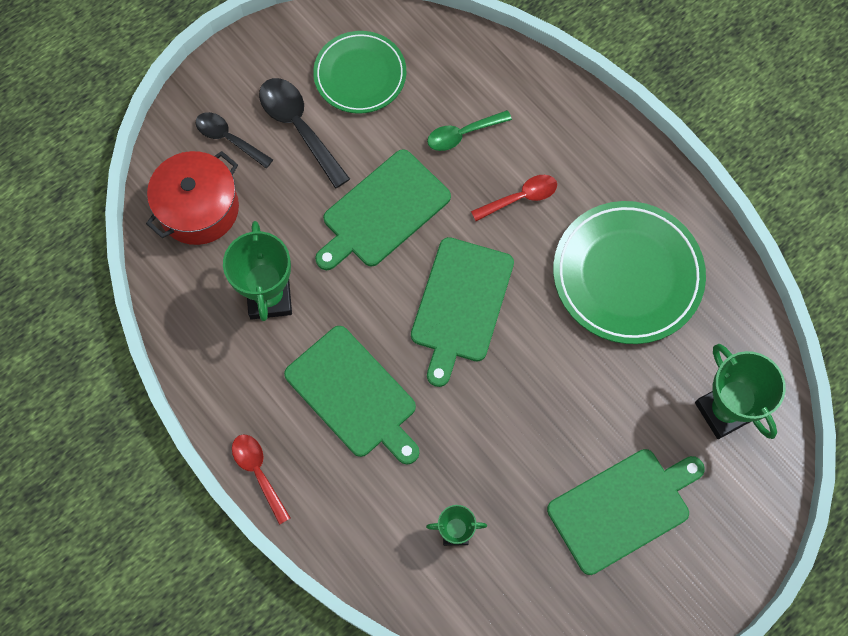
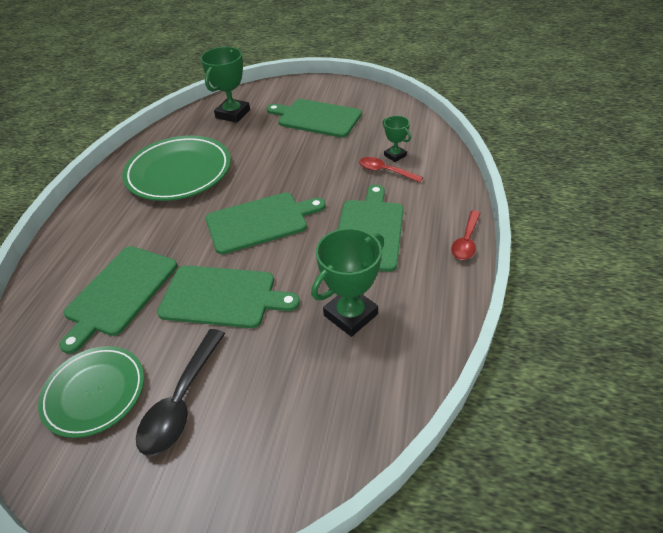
camera: 125 degrees left, 25 degrees down
(199, 208) = (322, 418): red pot -> none
(228, 139) = (232, 450): black spoon -> none
(462, 134) = (119, 293): green spoon -> green cutting board
(520, 198) = (156, 237): red spoon -> red spoon (385, 171)

